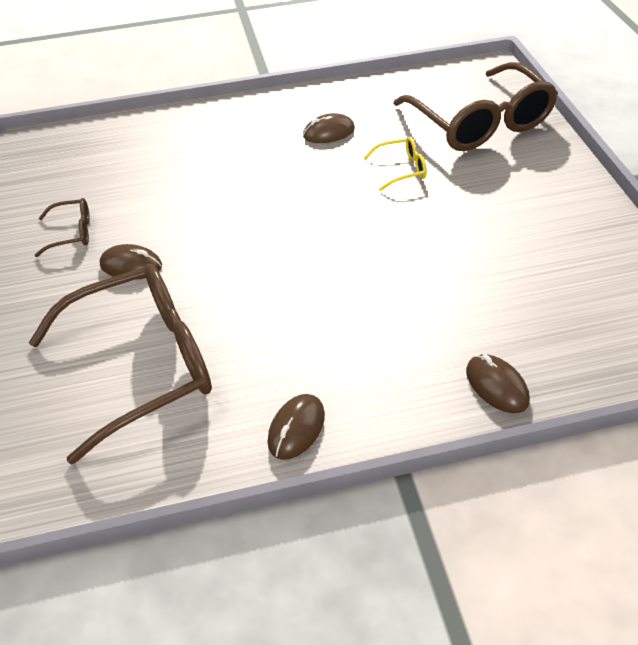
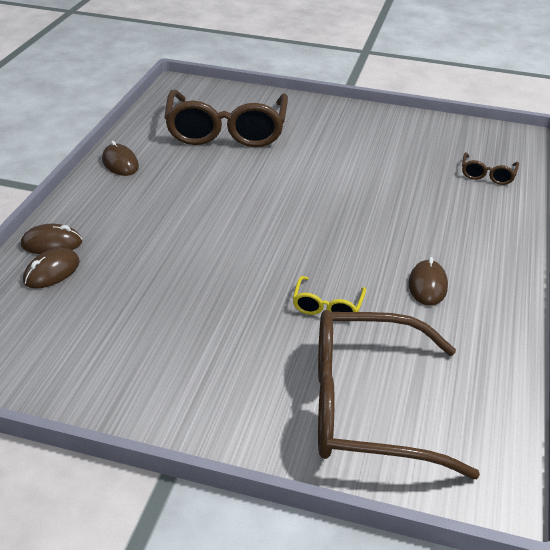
camera: 115 degrees right, 10 degrees down
(72, 233) = (379, 133): brown glasses -> brown glasses (487, 175)
(131, 265) = (322, 145): brown mouse -> brown mouse (52, 272)

